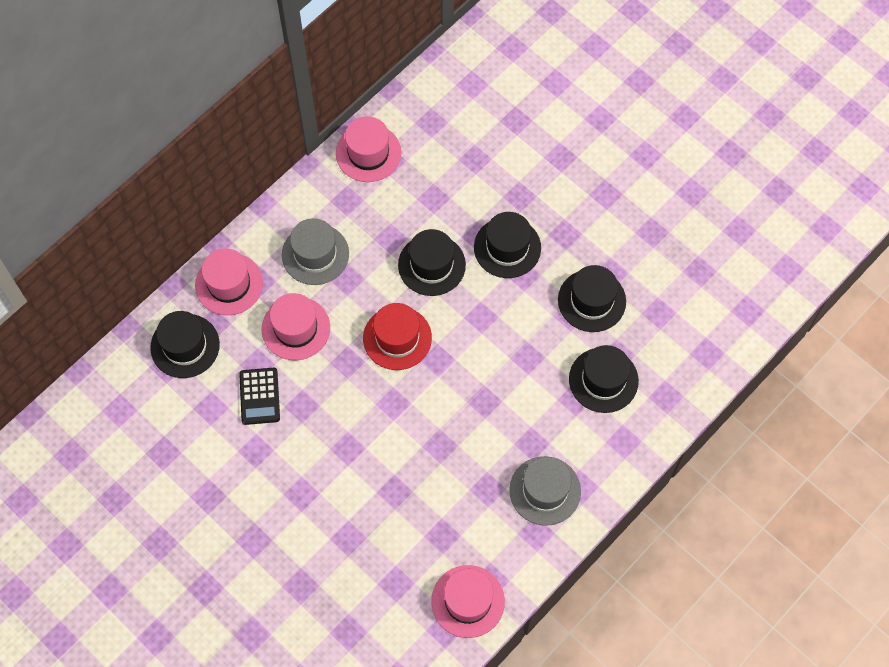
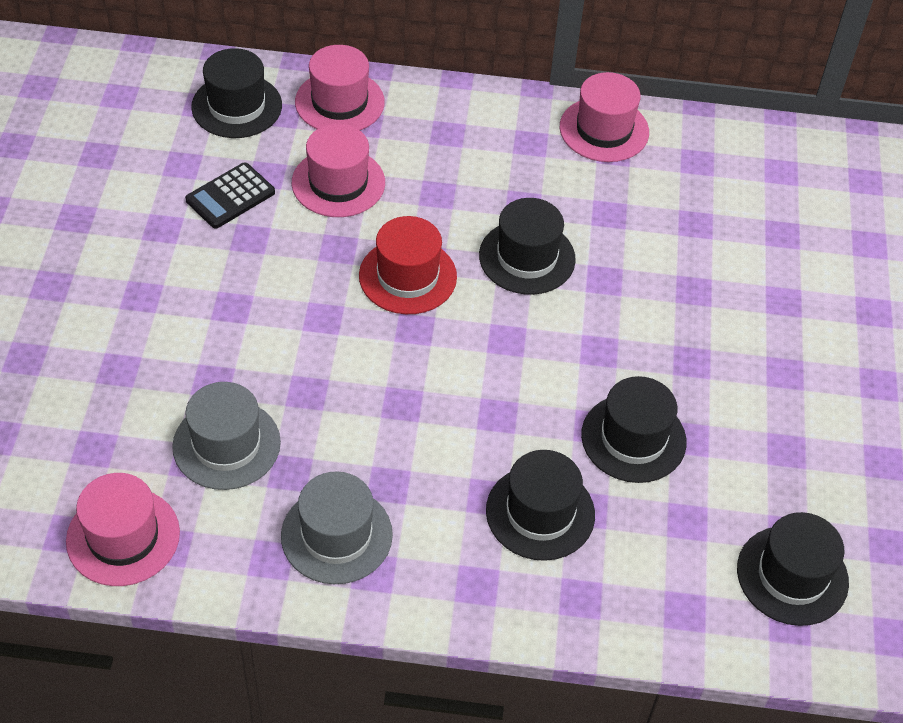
camera: 50 degrees right, 15 degrees down
(315, 254) = (441, 151): grey hat -> grey hat (226, 444)
(507, 247) = (618, 315): black hat -> black hat (792, 575)

